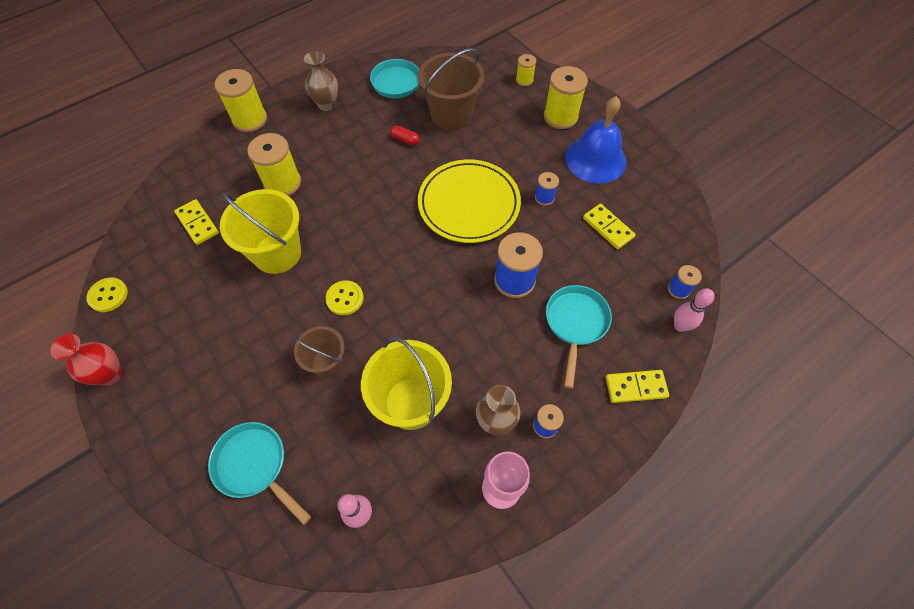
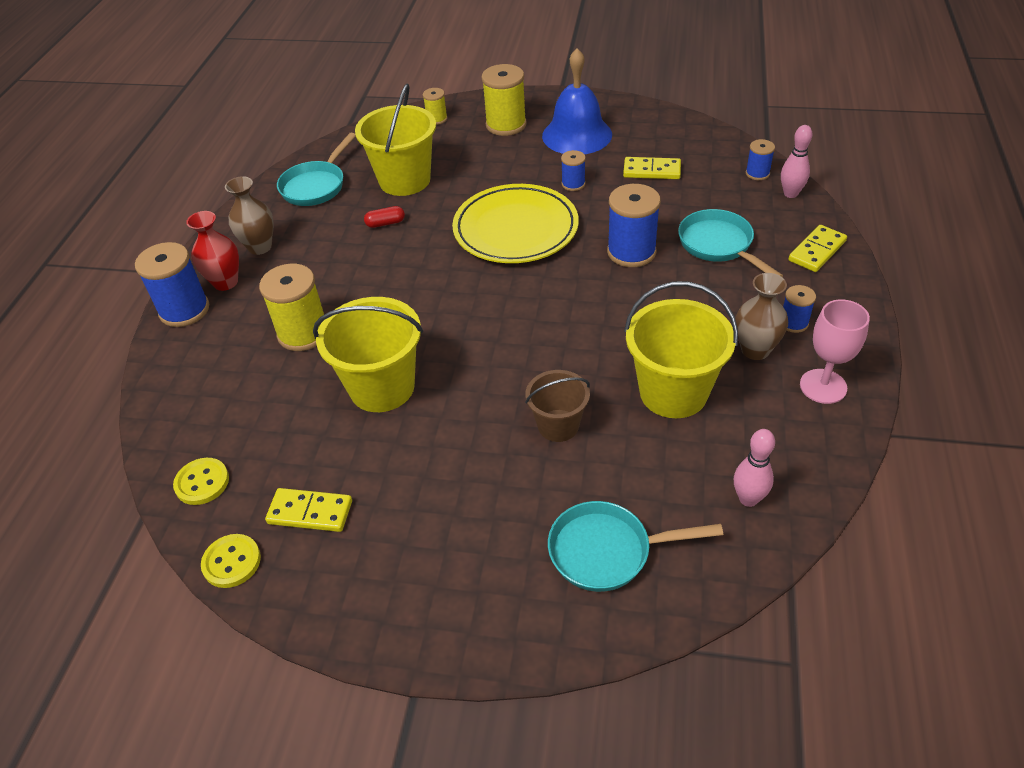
camera: 40 degrees left, 15 degrees down
(111, 374) = (341, 619): red vase -> red vase (225, 282)
(197, 223) = (251, 428): yellow domino -> yellow domino (310, 512)
(250, 119) = (184, 310): yellow spool -> blue spool
(345, 298) = (503, 370): yellow button -> yellow button (202, 482)
(451, 115) = (404, 180): brown bucket -> yellow bucket

